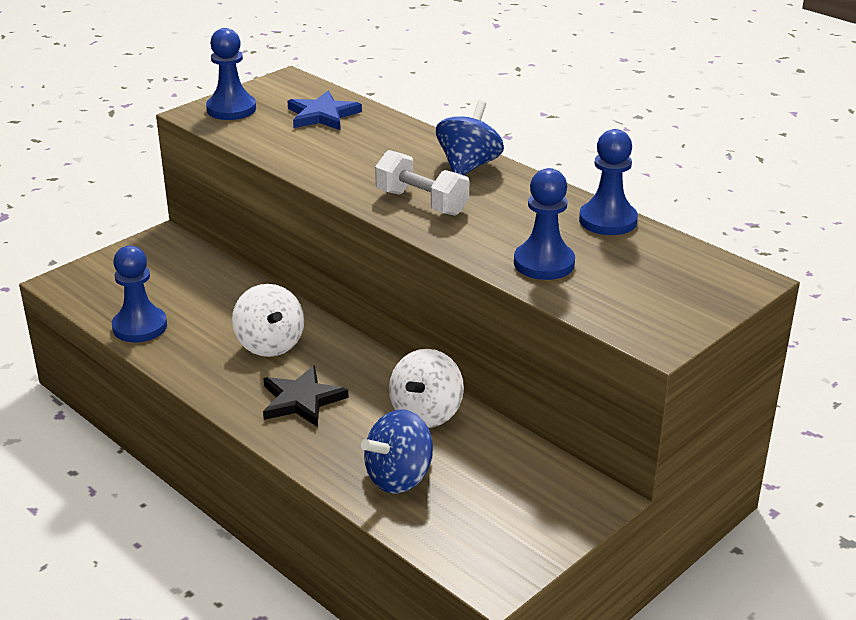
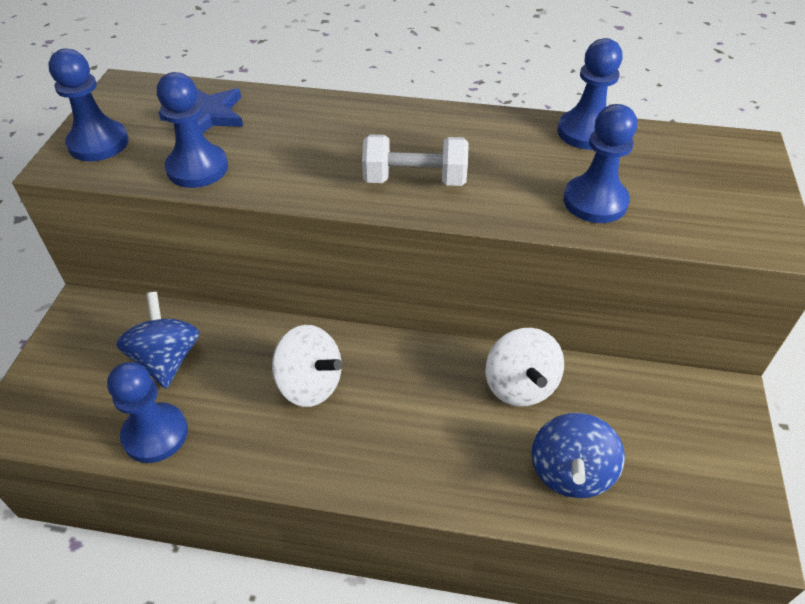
camera: 35 degrees left, 15 degrees up
(278, 145) = (197, 168): none -> blue pawn
(301, 400) = (402, 434): black star -> none
(468, 166) = (408, 121): blue spinning top -> blue spinning top (167, 359)

